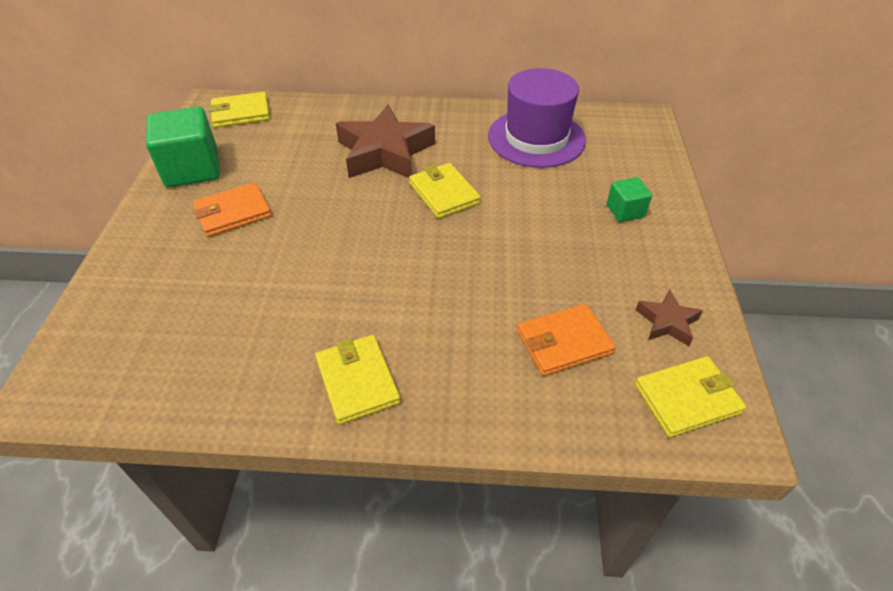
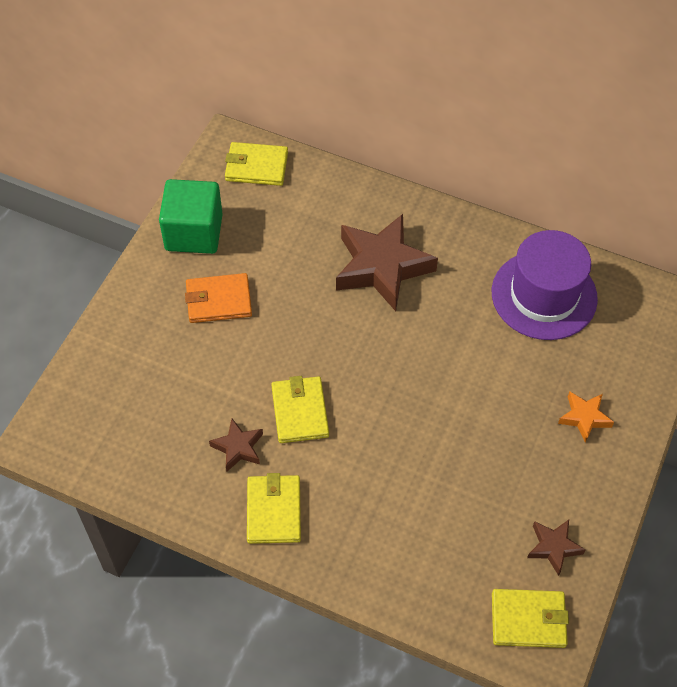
camera: 20 degrees right, 10 degrees up
(294, 331) = (238, 447): none -> brown star
(444, 193) = (419, 339): yellow wallet -> yellow wallet (300, 411)
(563, 342) = (454, 535): orange wallet -> none
(625, 211) = (584, 418): green cube -> orange star

